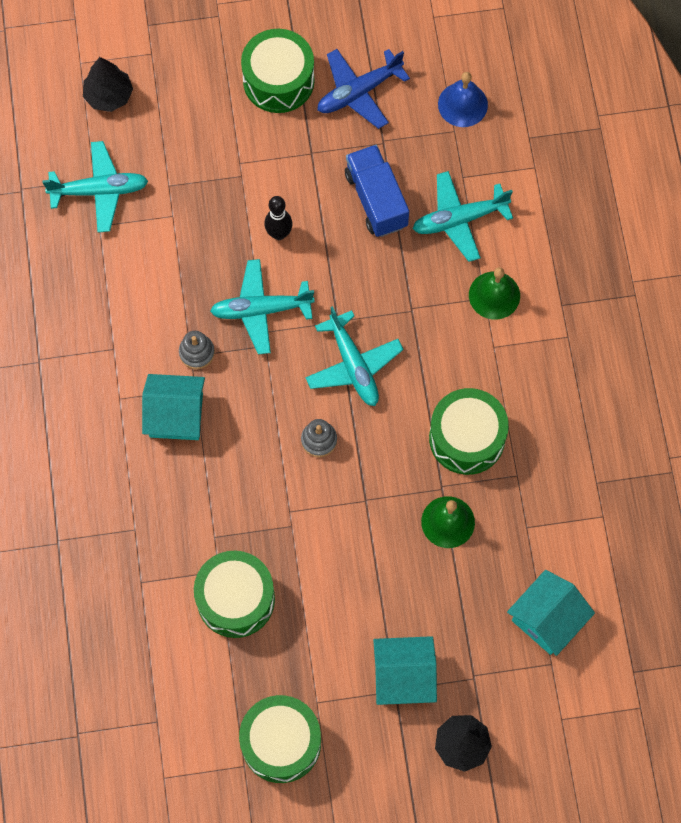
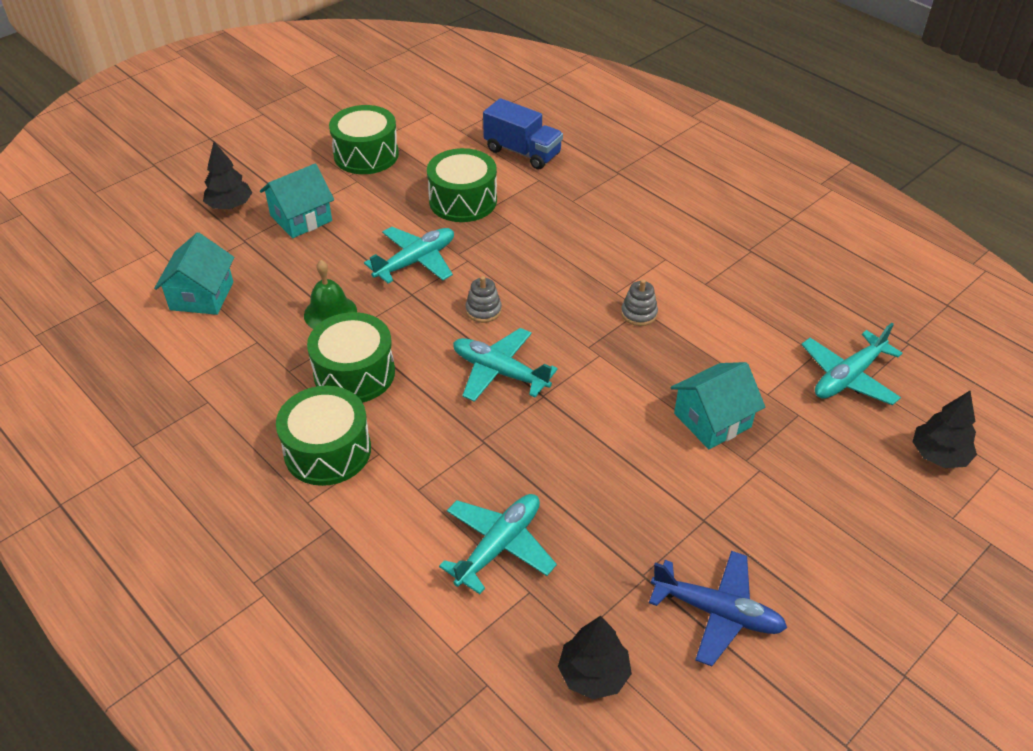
camera: 145 degrees right, 25 degrees down
(176, 415) = (612, 270): turquoise house -> turquoise house (712, 420)
(261, 310) = (618, 368): turquoise plane -> turquoise plane (416, 261)
(278, 80) = (808, 570): green drum -> green drum (327, 450)
(279, 234) = (661, 432): black bowling pin -> none
(358, 92) = (717, 612): blue plane -> blue plane turned 90 degrees clockwise
(376, 200) = (599, 515): blue truck -> blue truck (522, 152)
(462, 104) = (593, 674): blue bell -> black tree
(494, 295) = (409, 497): green bell -> none

